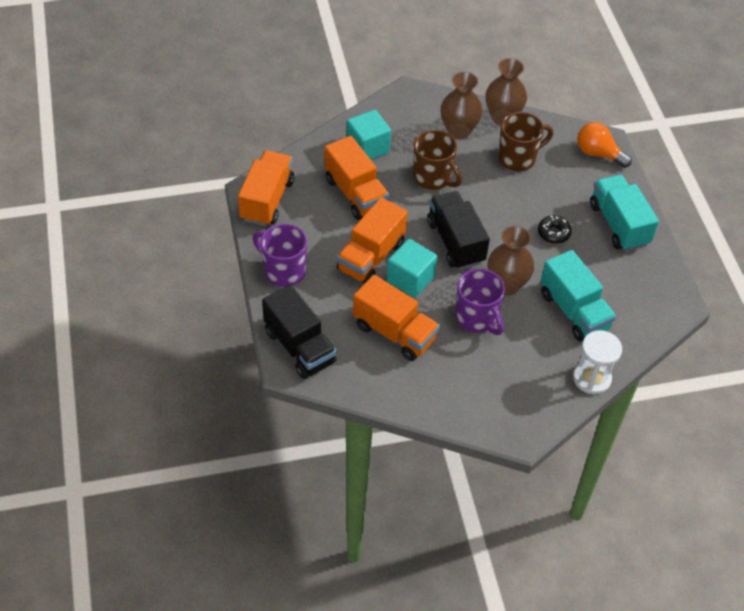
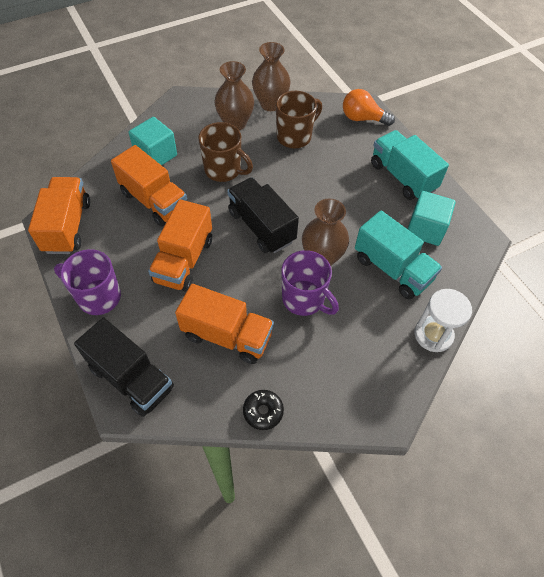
camera: 15 degrees left, 5 degrees up
(410, 279) = (228, 274): turquoise cube -> turquoise cube (425, 229)
(553, 233) = (348, 198): black donut -> black donut (263, 411)

